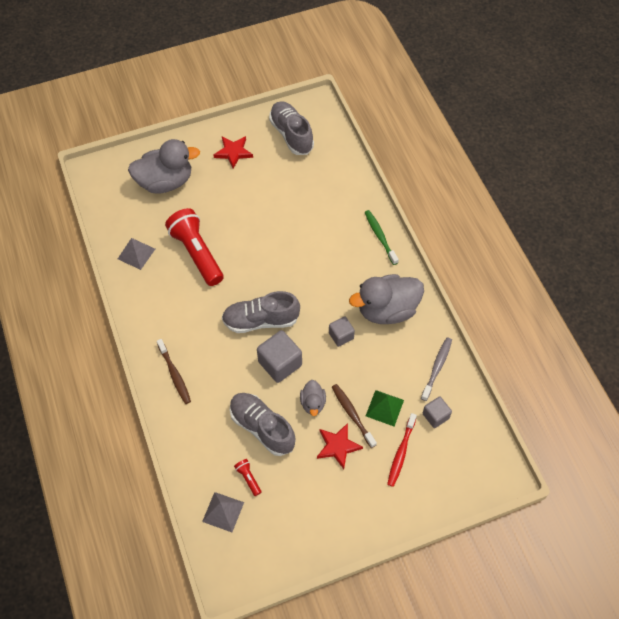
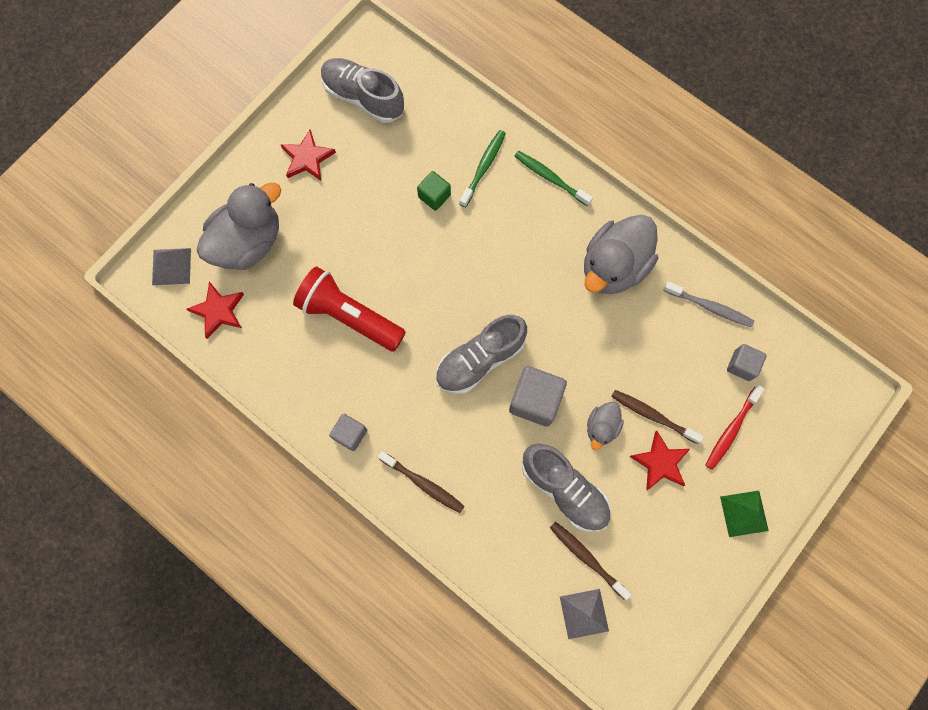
camera: 30 degrees left, 15 degrees up
(121, 211) = (218, 311): none -> red star
(136, 253) = (275, 357): grey pyramid -> grey pyramid (171, 266)
(248, 478) = (587, 558): red flashlight -> brown toothbrush
(262, 427) = (564, 489): grey shoe -> grey shoe turned 150 degrees counterclockwise
(297, 211) = (434, 196): none -> green cube
(313, 403) = (601, 427): grey duck -> grey duck turned 60 degrees clockwise
(340, 210) = (483, 167): none -> green toothbrush
(341, 336) = (582, 327): grey cube -> grey cube (350, 434)
(384, 408) = (682, 387): green pyramid -> green pyramid (744, 513)
(401, 453) = (731, 430): red toothbrush -> red toothbrush turned 45 degrees clockwise
(437, 368) = (709, 307): grey toothbrush -> grey toothbrush turned 120 degrees clockwise

